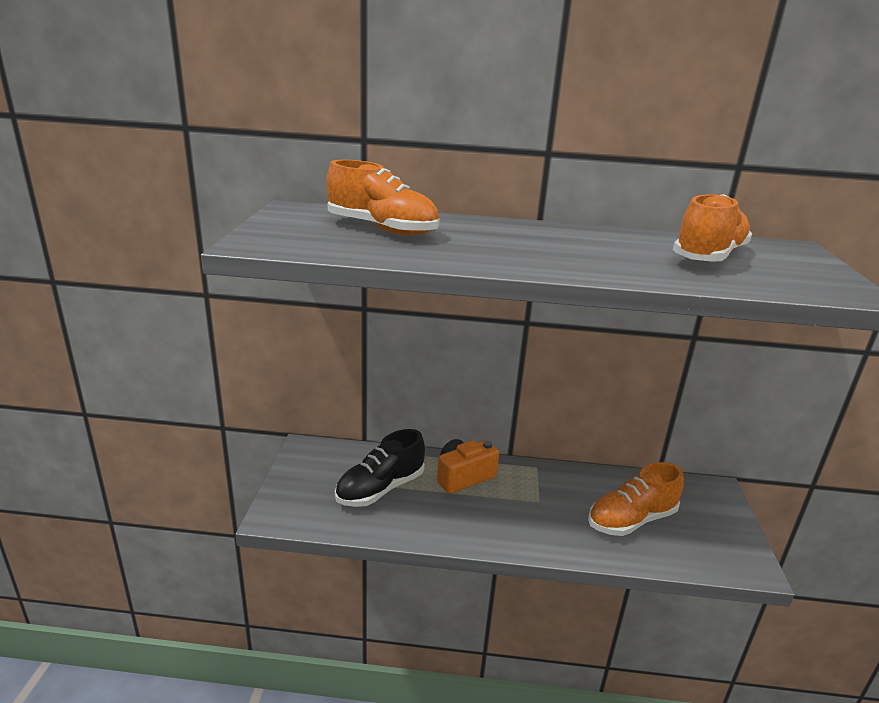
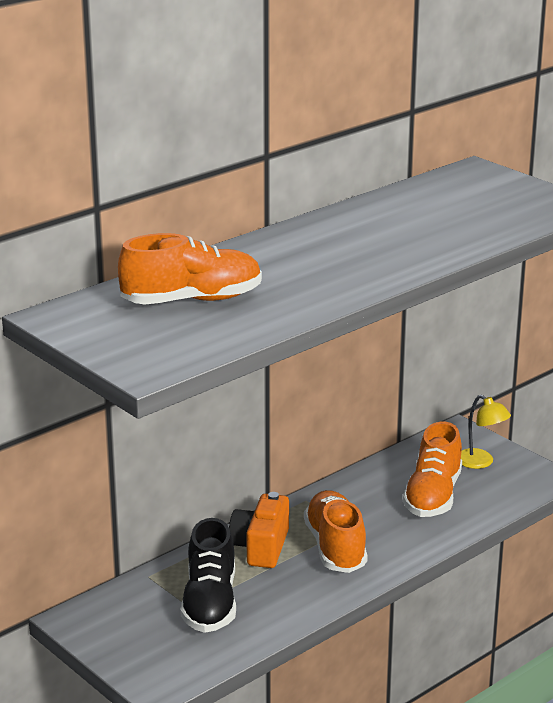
camera: 45 degrees left, 0 degrees up
(706, 520) = (481, 462): none -> yellow lamp
(708, 256) = (447, 210): orange shoe -> orange shoe (335, 547)

